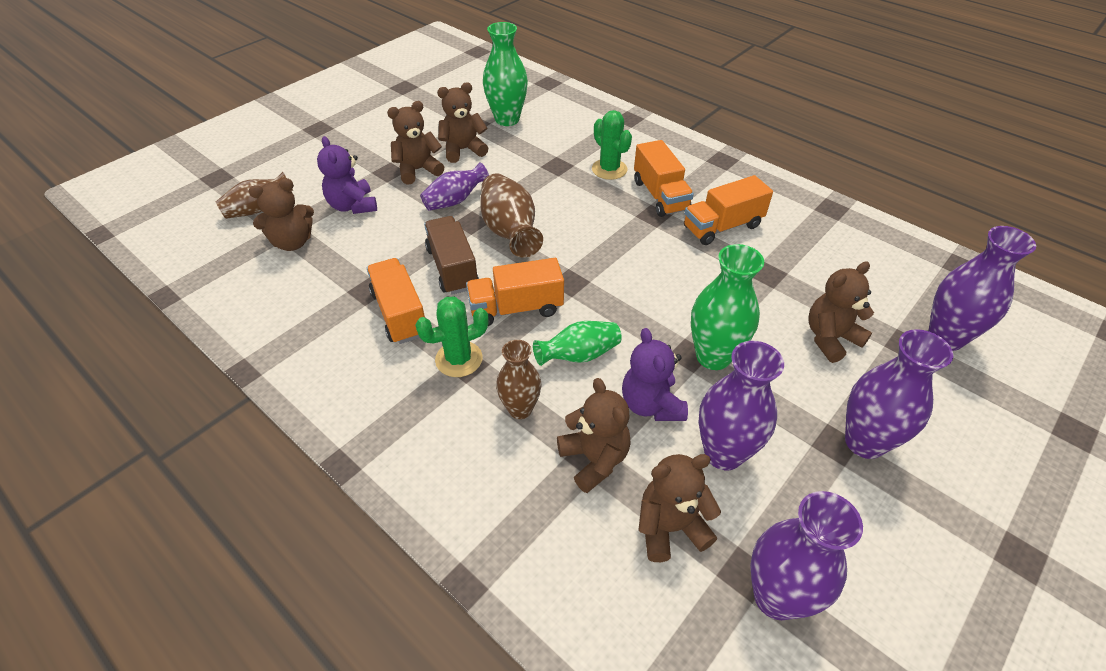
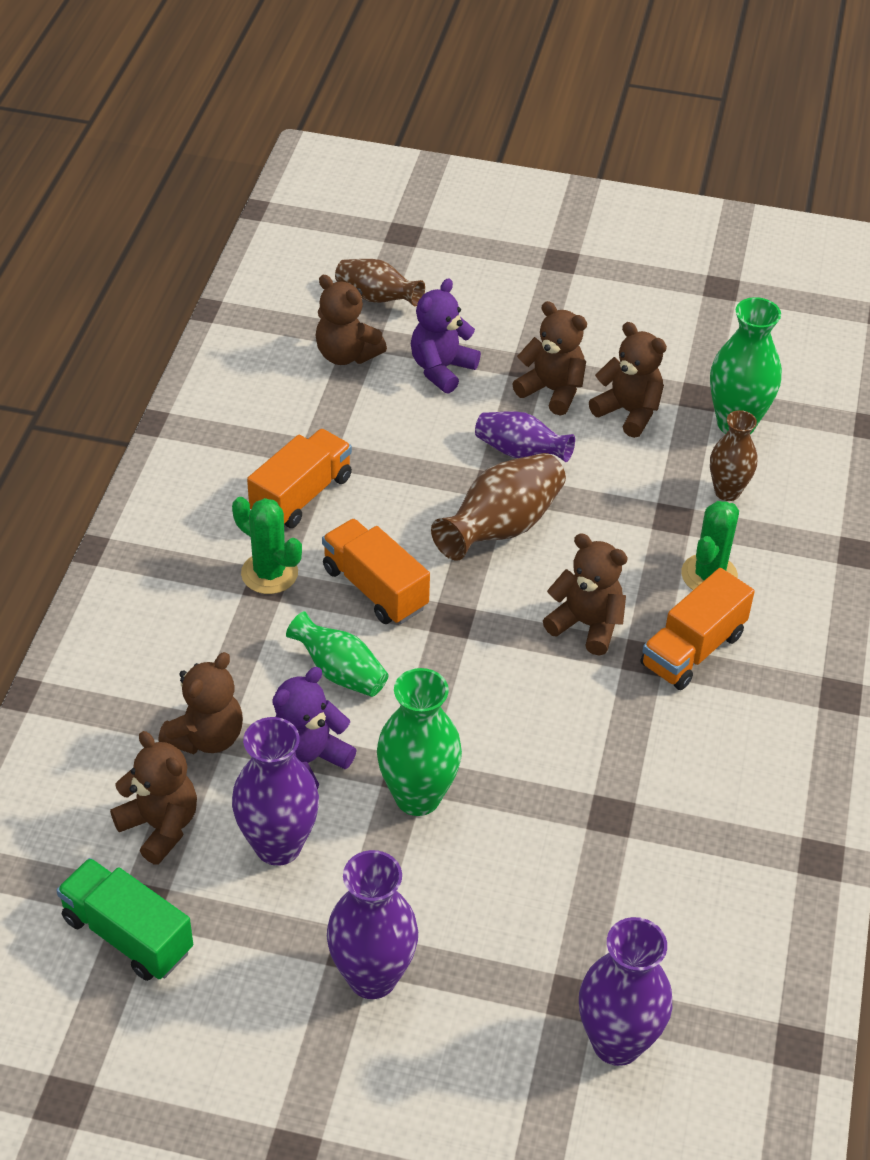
camera: 60 degrees right, 0 degrees up
(452, 268) = (400, 505): brown truck -> none
(520, 409) = (234, 652): brown vase -> brown vase (727, 491)
(722, 227) = (675, 738): orange truck -> none
(776, 597) = (127, 935): purple vase -> green truck
(830, 338) = (528, 910): brown teddy bear -> brown teddy bear (586, 625)

